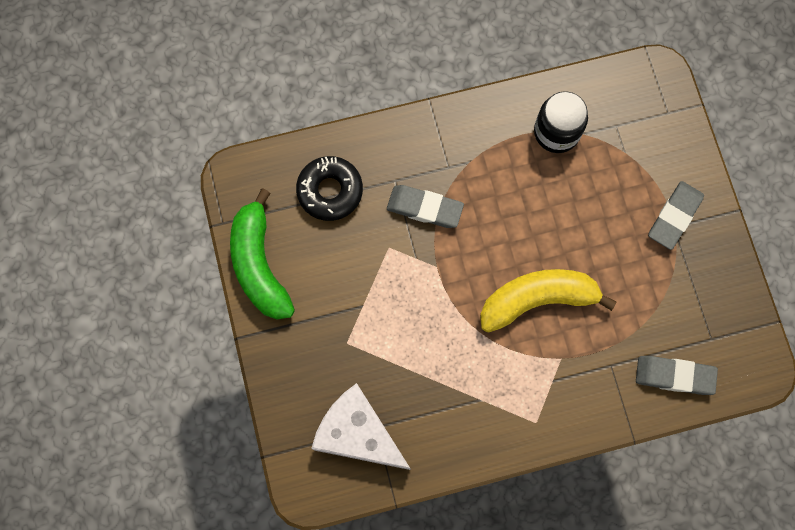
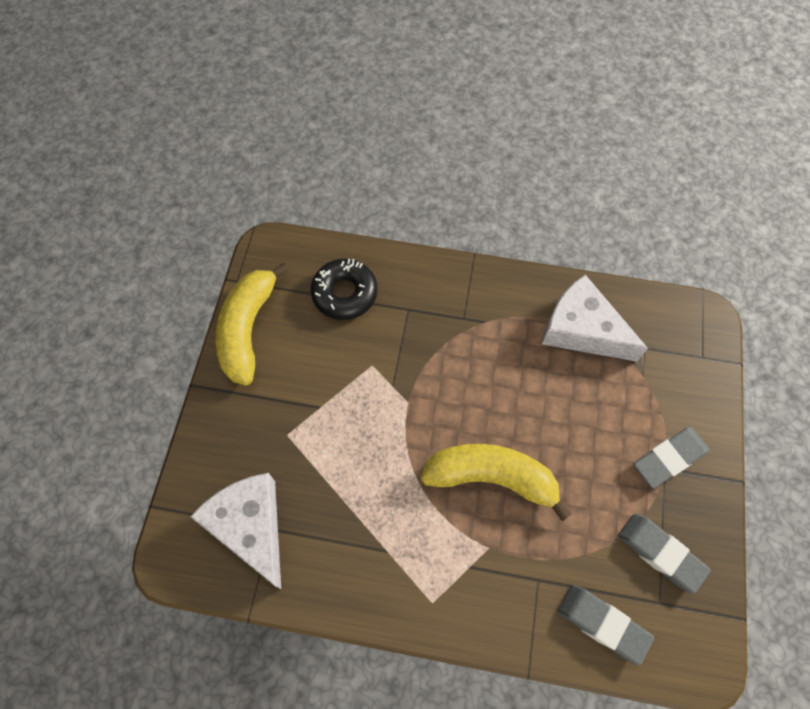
camera: 25 degrees right, 10 degrees down
(259, 265) = (247, 329): green banana -> yellow banana
(424, 208) = (423, 344): grey eraser -> grey eraser (660, 553)
(556, 132) = (582, 329): black jar -> white cheese

